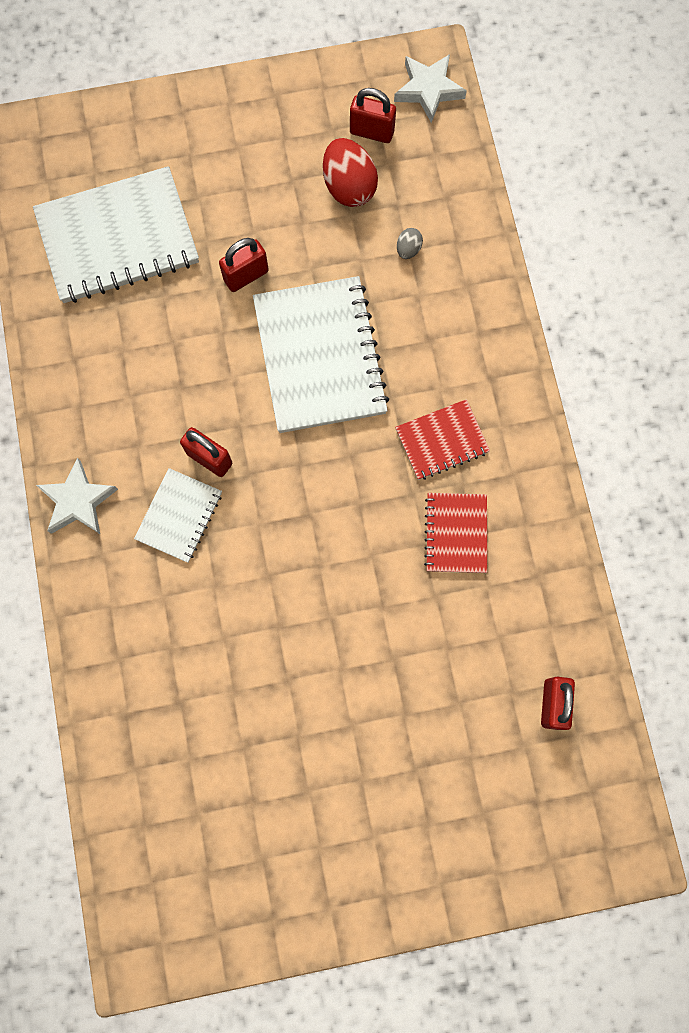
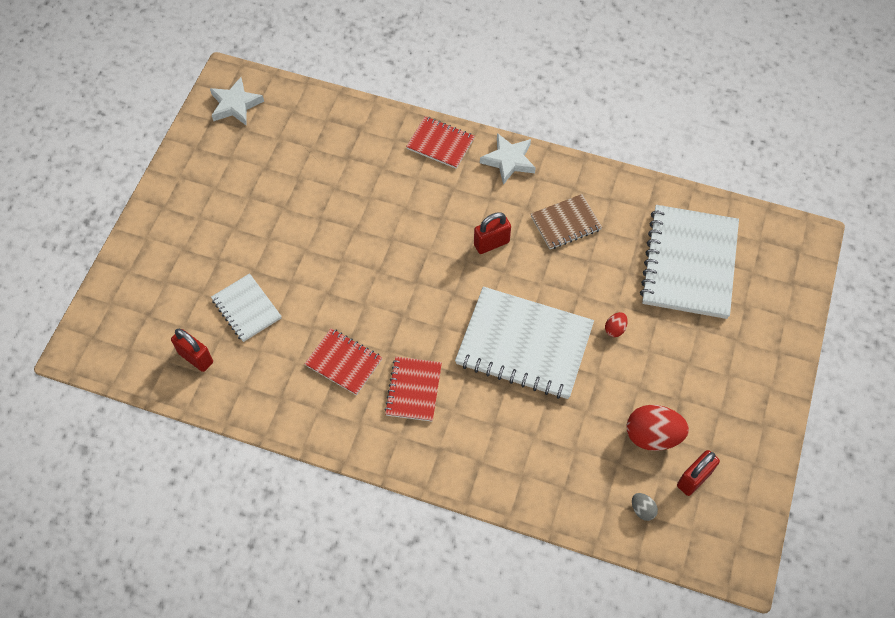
camera: 120 degrees right, 15 degrees down
(95, 598) = (440, 144): none -> red notebook
(135, 391) = (565, 223): none -> brown notebook
(179, 516) = (463, 209): white notebook -> white notebook (246, 309)
(246, 276) = (615, 329): red padlock -> red egg
(408, 249) = (576, 449): grey egg -> grey egg (642, 510)
(428, 90) = (713, 545): white star -> white star (235, 105)

